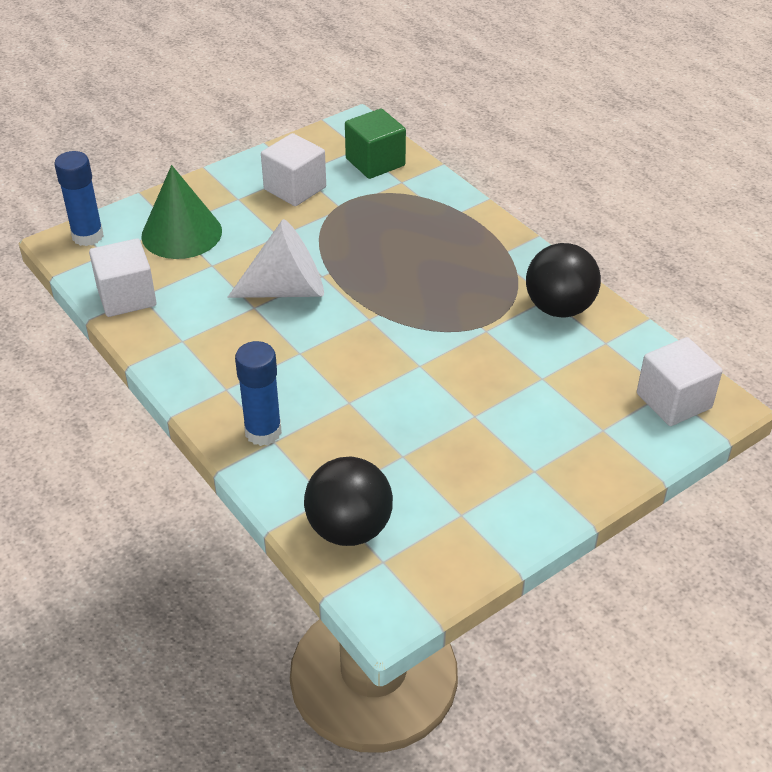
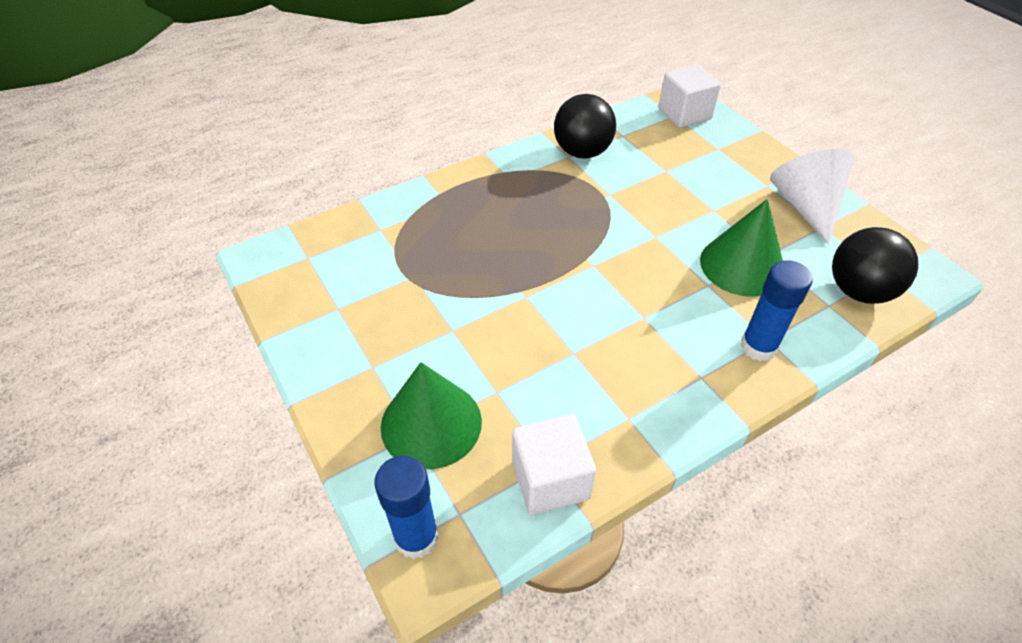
camera: 85 degrees left, 5 degrees up
(287, 289) = (547, 324): white cone -> white cone (805, 206)
(295, 188) = (368, 313): white cube -> none
(375, 162) = (339, 246): green cube -> none
(381, 431) = (742, 265): none -> green cone

